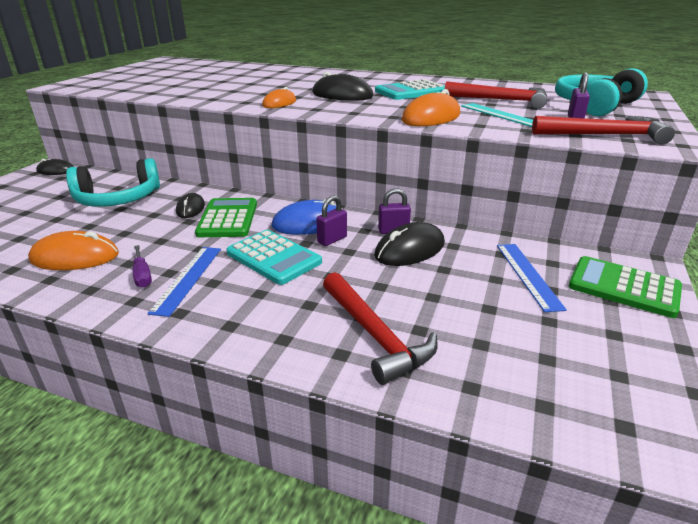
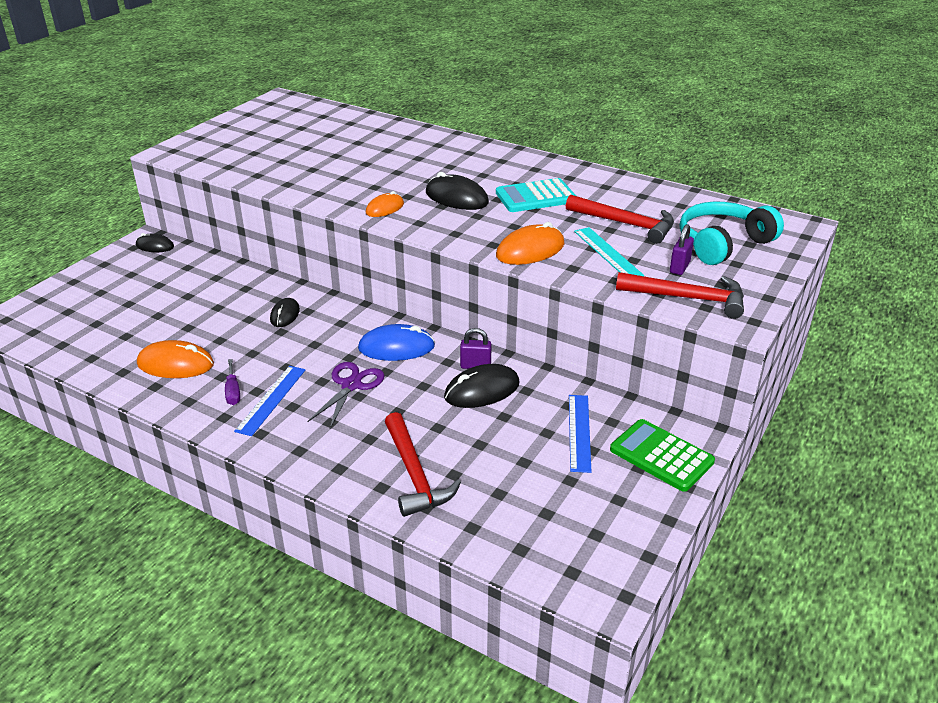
camera: 10 degrees right, 5 degrees up
(118, 199) = (216, 294): turquoise headphones -> none
(228, 219) = (319, 332): green calculator -> none
(273, 258) = (351, 385): turquoise calculator -> purple scissors
(332, 240) = (412, 370): purple padlock -> none

